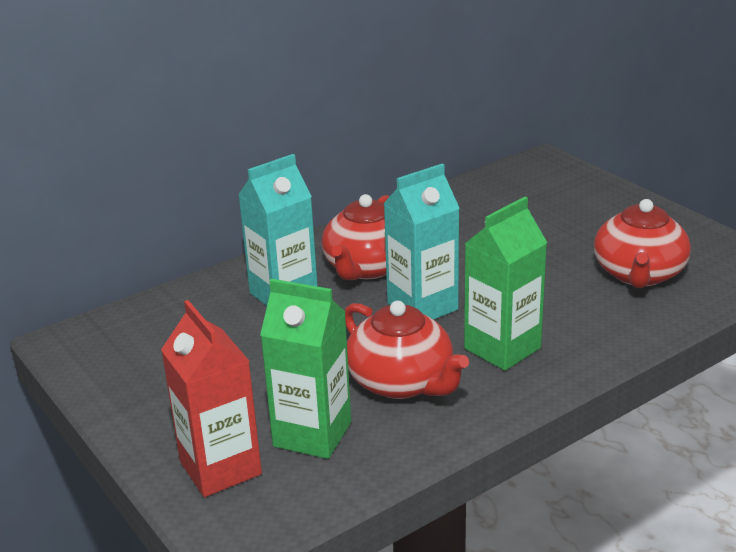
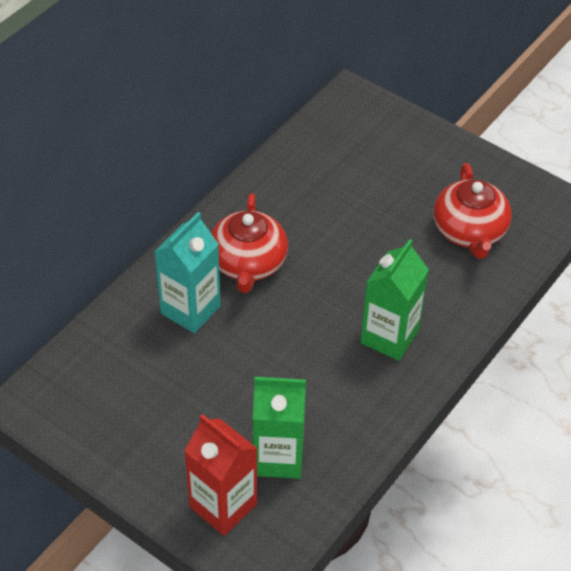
camera: 20 degrees left, 20 degrees up
(402, 382) = (325, 389): red teapot -> none
(422, 307) = (311, 302): turquoise carton -> none

